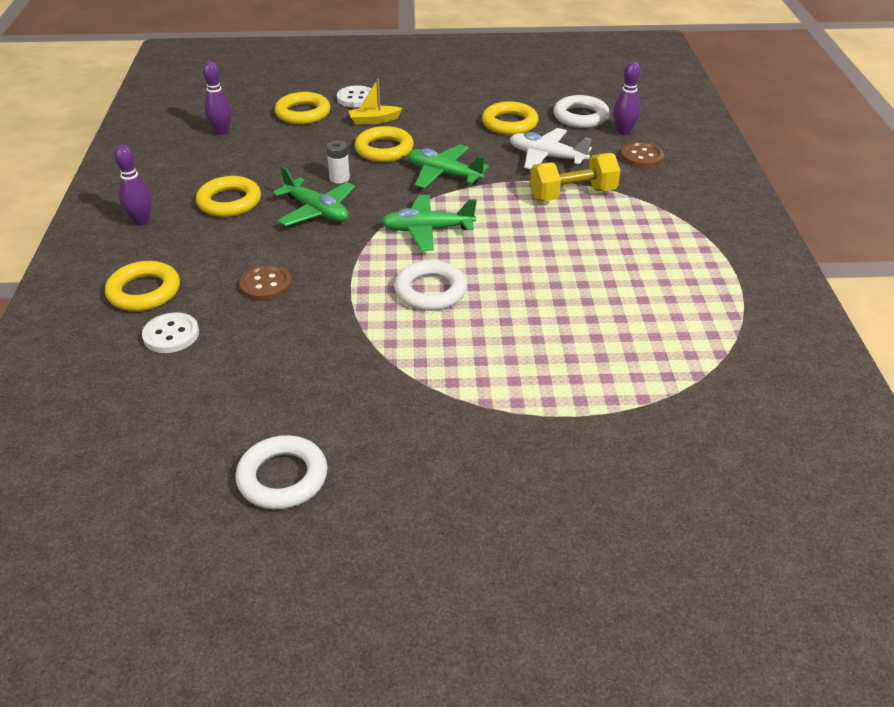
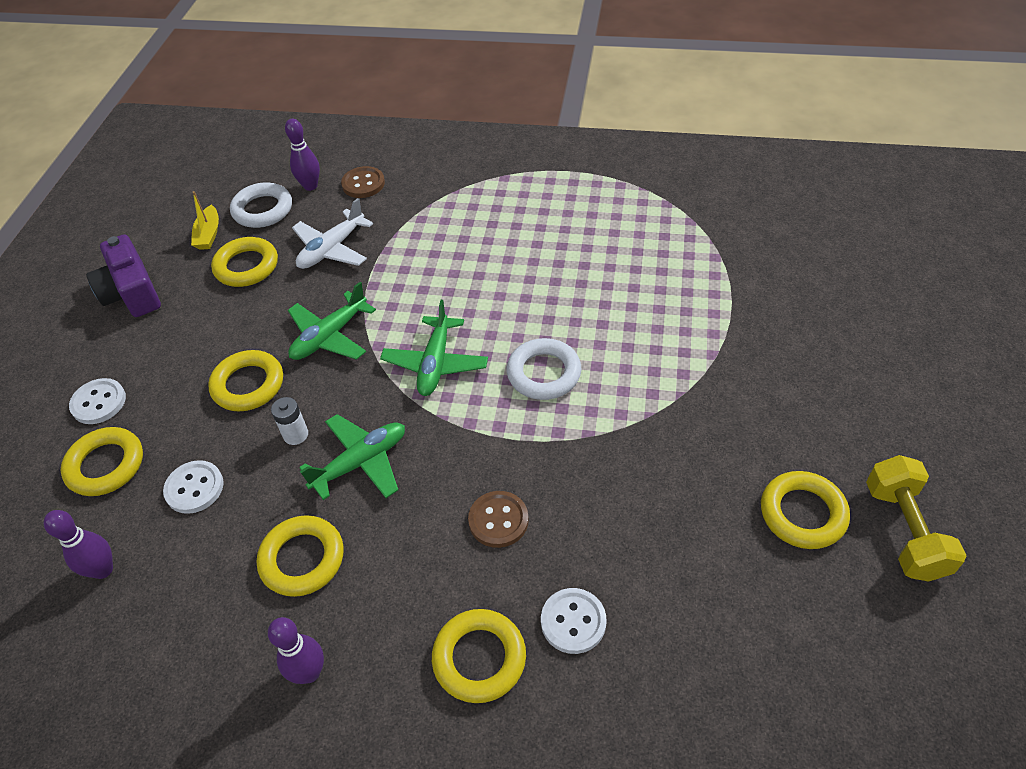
camera: 75 degrees left, 10 degrees up
(282, 477) = (802, 513): white ring -> yellow ring
(287, 148) = (194, 488): none -> white button
(374, 120) = (170, 388): yellow boat -> yellow boat (209, 234)
(463, 85) = (132, 292): none -> purple camera
(572, 194) = (410, 243): yellow dumbbell -> yellow dumbbell (904, 531)

